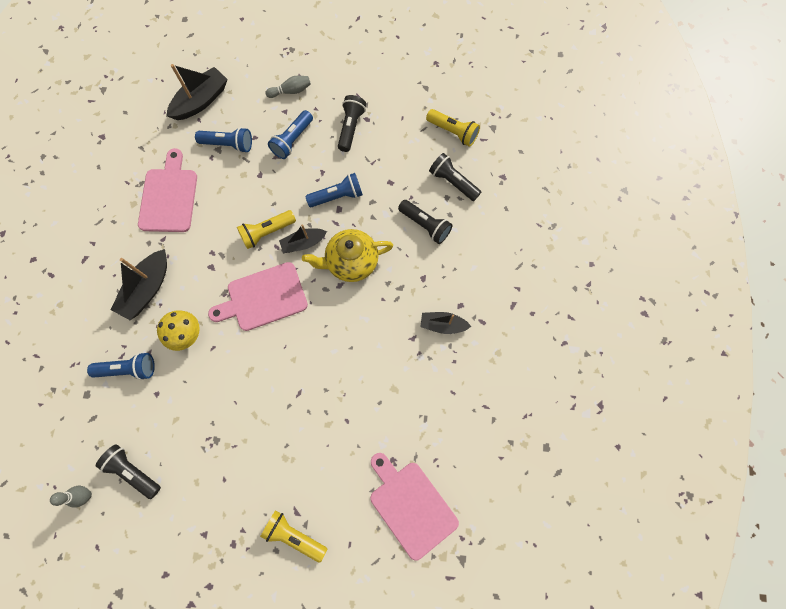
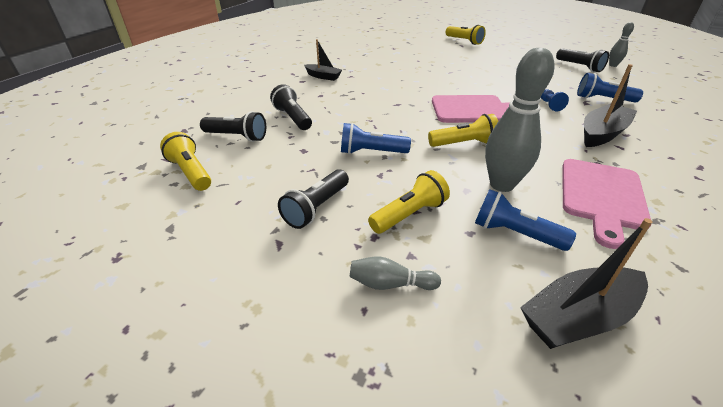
camera: 160 degrees left, 35 degrees down
(187, 335) = (550, 105): yellow mushroom -> blue pawn
(236, 188) = (501, 184): none -> grey bowling pin
(292, 140) = (409, 214): blue flashlight -> yellow flashlight
(303, 243) = (424, 130): black boat -> none
(351, 262) = (380, 112): yellow teapot -> none
(411, 505) = (390, 38): pink cutting board -> none
(453, 182) = (237, 136): black flashlight -> black flashlight turned 45 degrees counterclockwise

